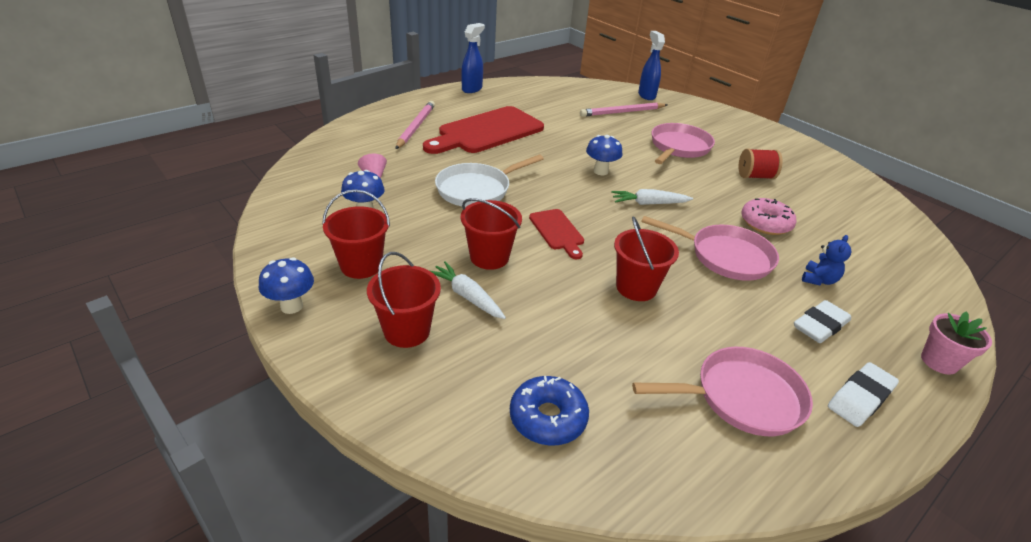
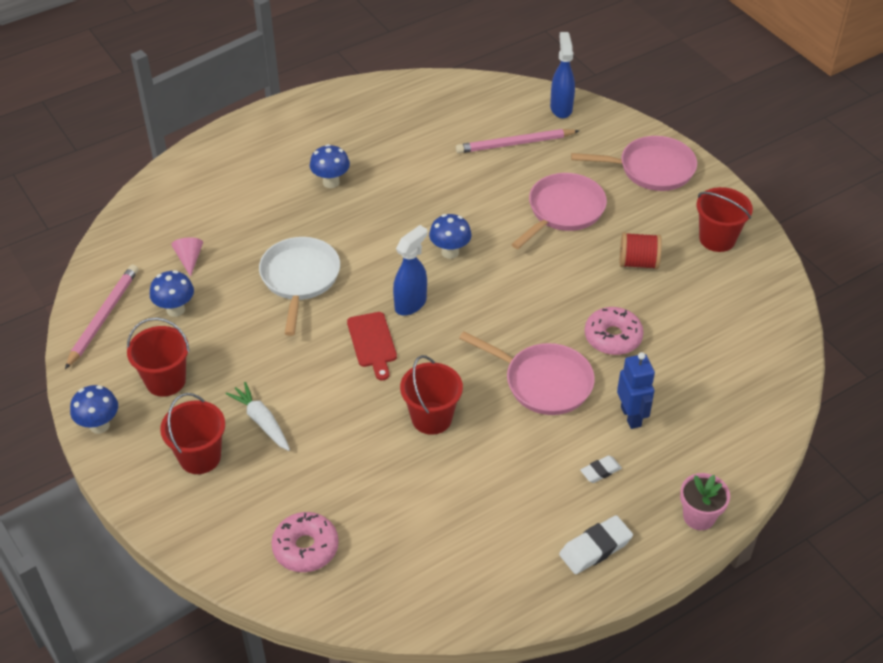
camera: 10 degrees right, 10 degrees up
(416, 127) = (246, 174): pink pencil -> pink pencil (103, 317)
(472, 89) = (329, 99): blue spray bottle -> blue spray bottle (411, 304)
(477, 189) = (300, 279): white pan -> white pan turned 120 degrees clockwise
(487, 131) = (331, 182): red cutting board -> blue mushroom
(489, 257) = (293, 375): red bucket -> red bucket (717, 239)
(548, 418) = (305, 548): blue donut -> pink donut
(649, 203) = (488, 304): white carrot -> none
(741, 397) = (483, 540): pink pan -> pink pan (651, 169)
(818, 280) = (631, 416): blue teddy bear -> blue robot
(820, 326) = (600, 471): white eraser -> white eraser, size x0.60

